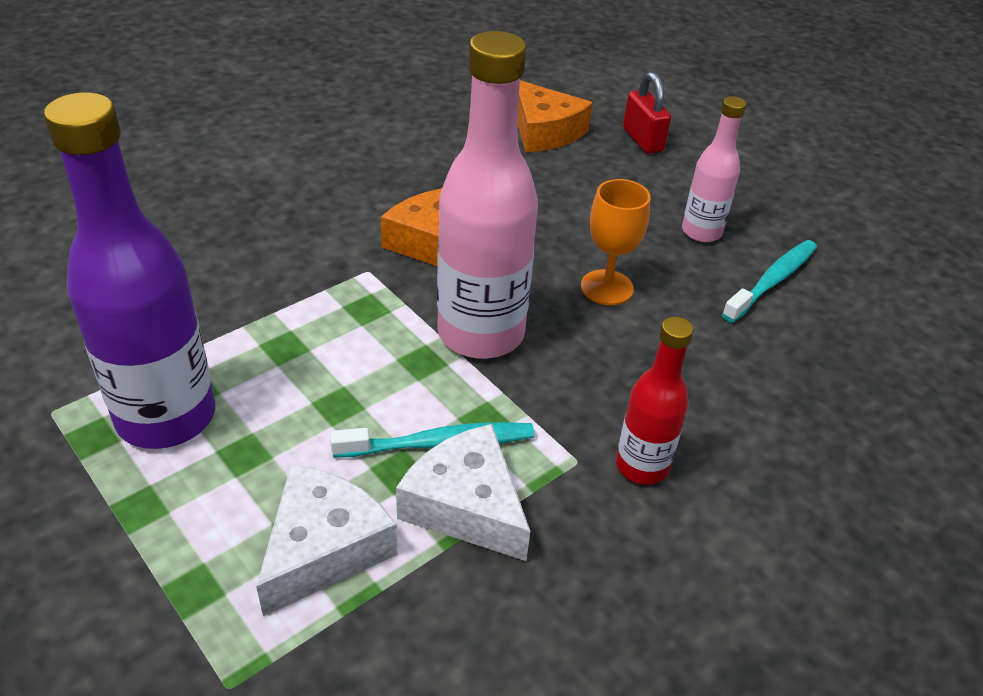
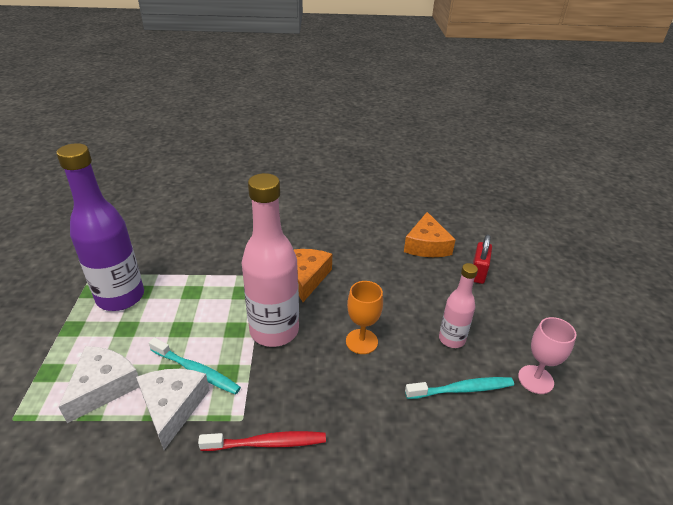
camera: 40 degrees right, 5 degrees down
(323, 548) = (103, 387): white cheese -> white cheese turned 45 degrees counterclockwise
(642, 466) = (267, 443): red bottle -> red toothbrush
(826, 231) = (535, 379): none -> pink goblet

